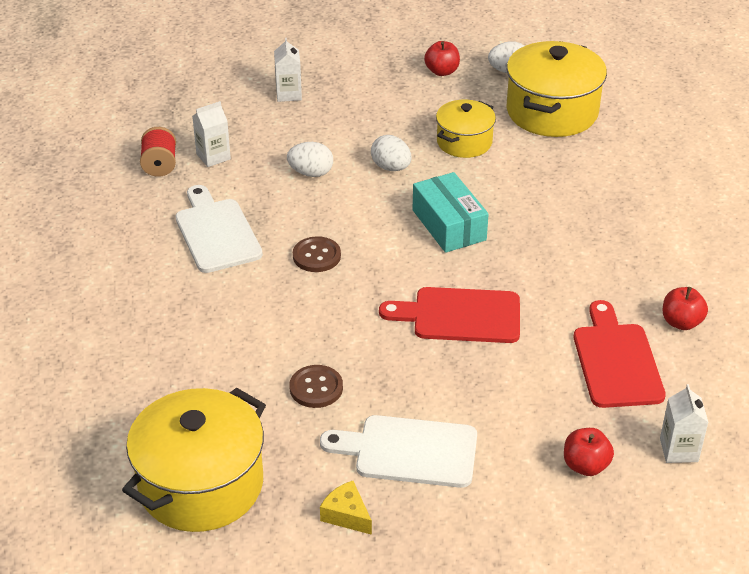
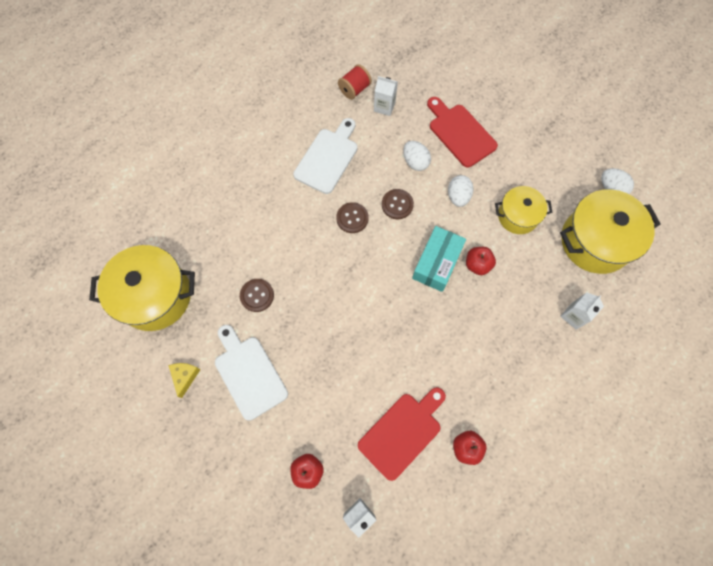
camera: 50 degrees right, 30 degrees up
(289, 94) = (471, 97): white carton -> white carton (573, 316)
(344, 214) = (397, 204): none -> brown button
(442, 71) = (572, 154): red apple -> red apple (477, 265)
(460, 316) = (368, 324): red cutting board -> red cutting board (460, 133)

